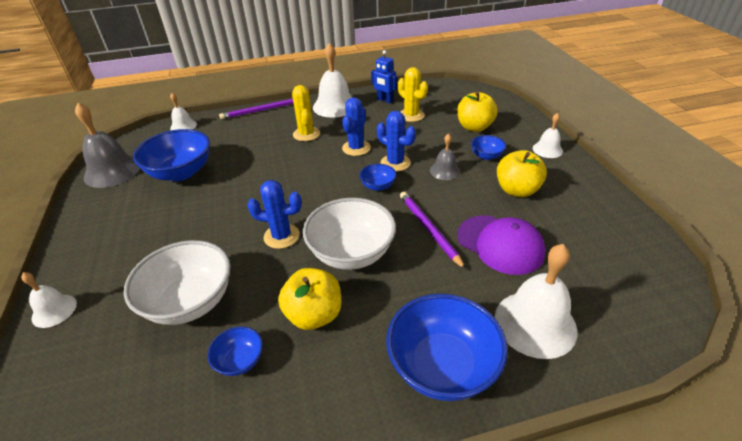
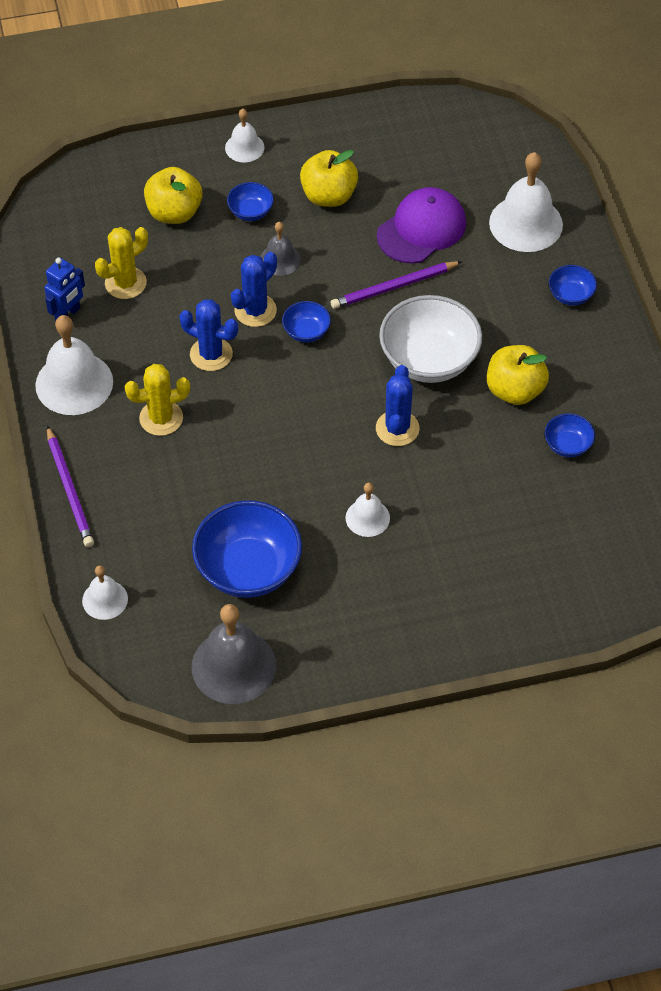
camera: 90 degrees left, 15 degrees up
(54, 310) = (507, 630): white bell -> white bell (367, 517)
(190, 302) = (496, 501): white bowl -> none
(442, 366) = (571, 295): blue bowl -> blue bowl, size x0.48

